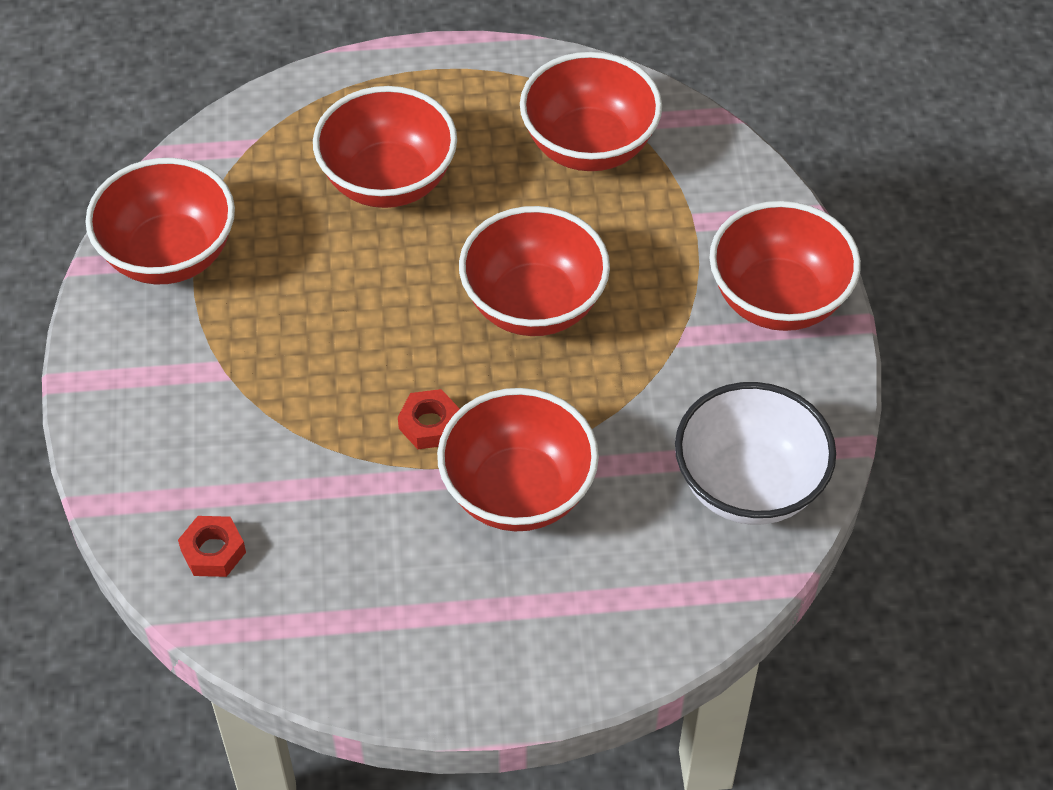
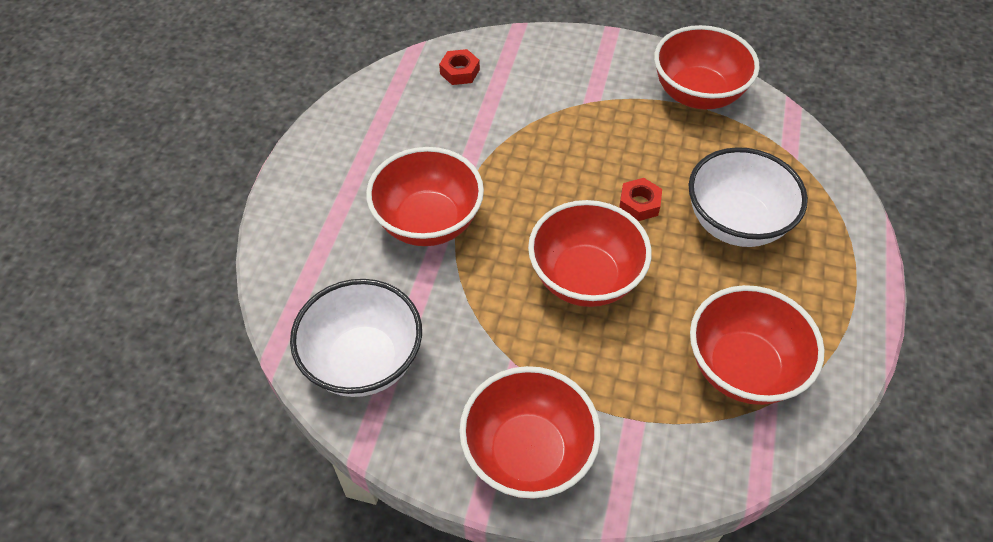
camera: 110 degrees right, 0 degrees up
(388, 181) = (735, 223): red bowl -> white bowl
(429, 424) = (504, 190): red nut -> red nut (639, 204)

